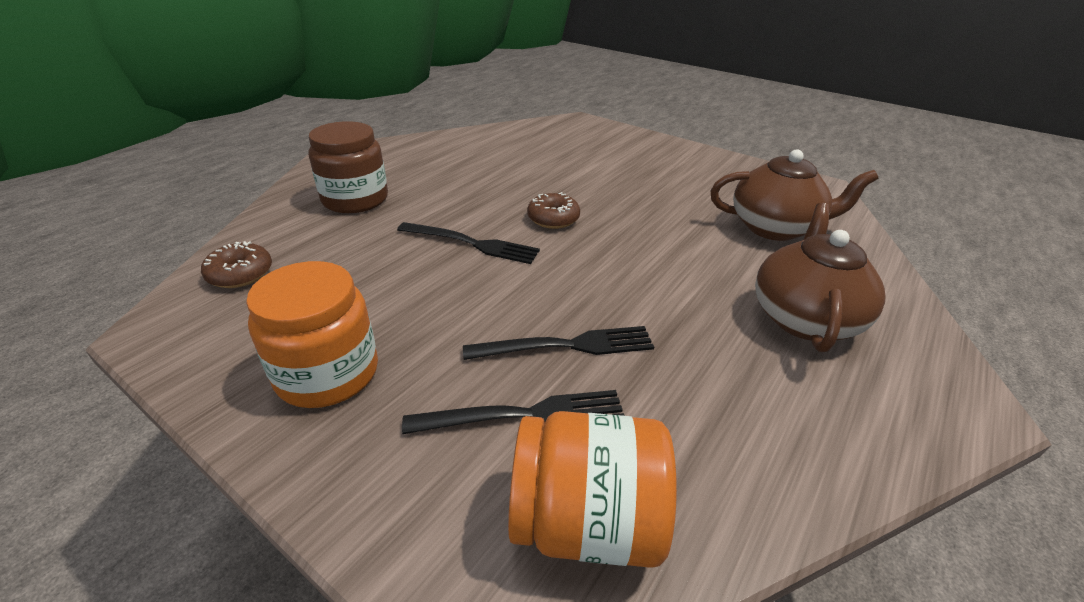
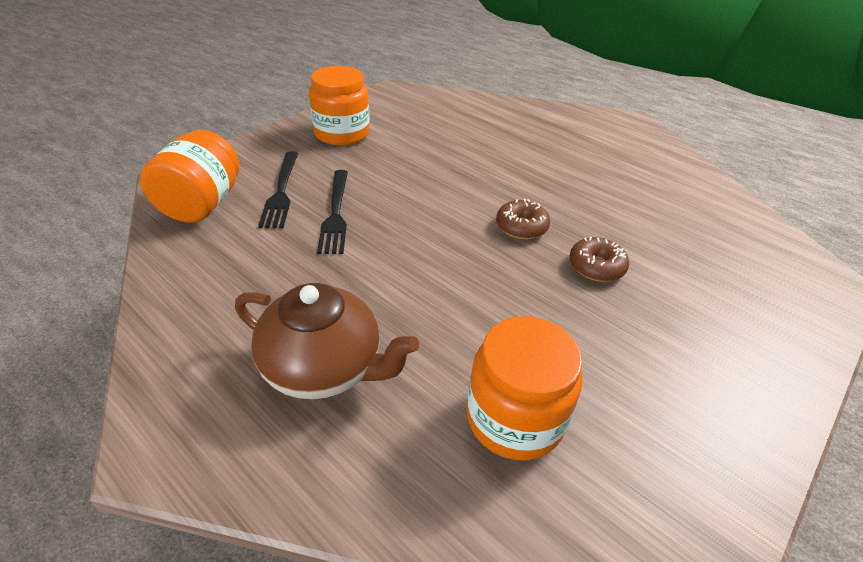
camera: 95 degrees right, 5 degrees up
(240, 274) = (441, 103): brown donut -> brown donut (596, 267)
(355, 199) = (543, 132): brown jar -> none
(472, 244) = (475, 181): black fork -> none
(775, 228) = (514, 418): brown teapot -> orange jar

